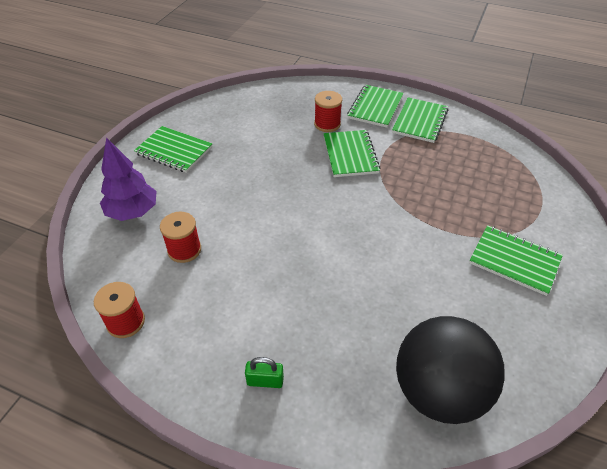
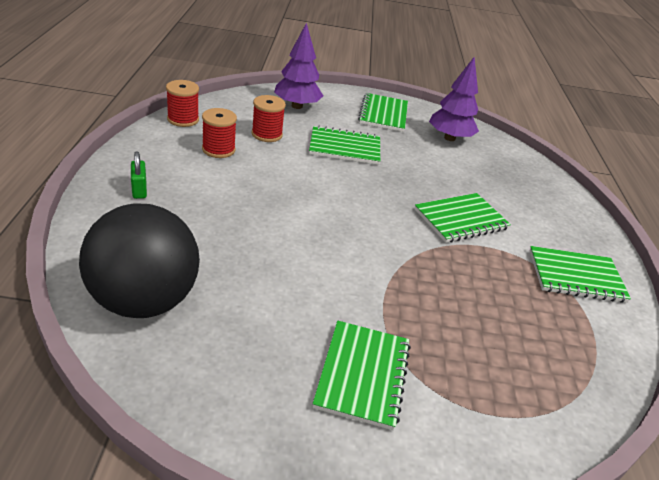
camera: 65 degrees right, 10 degrees down
(231, 121) = (449, 138): none -> purple tree
(327, 124) = (500, 199): red spool -> red spool (218, 149)
(375, 107) = (566, 235): green notebook -> green notebook (344, 147)

